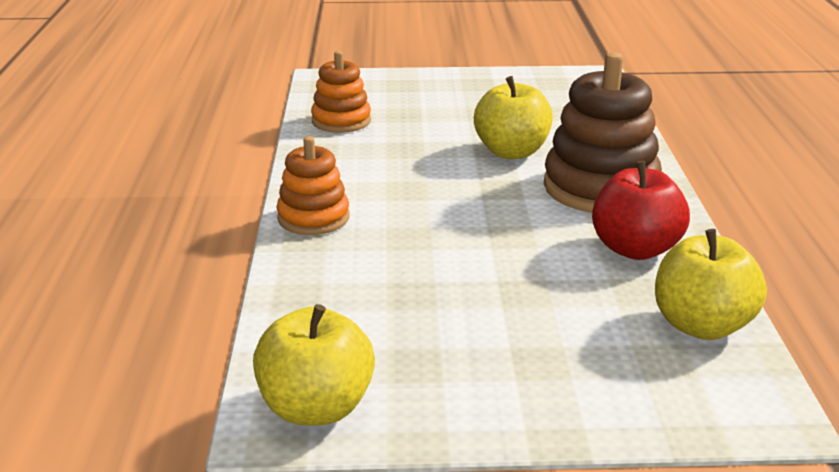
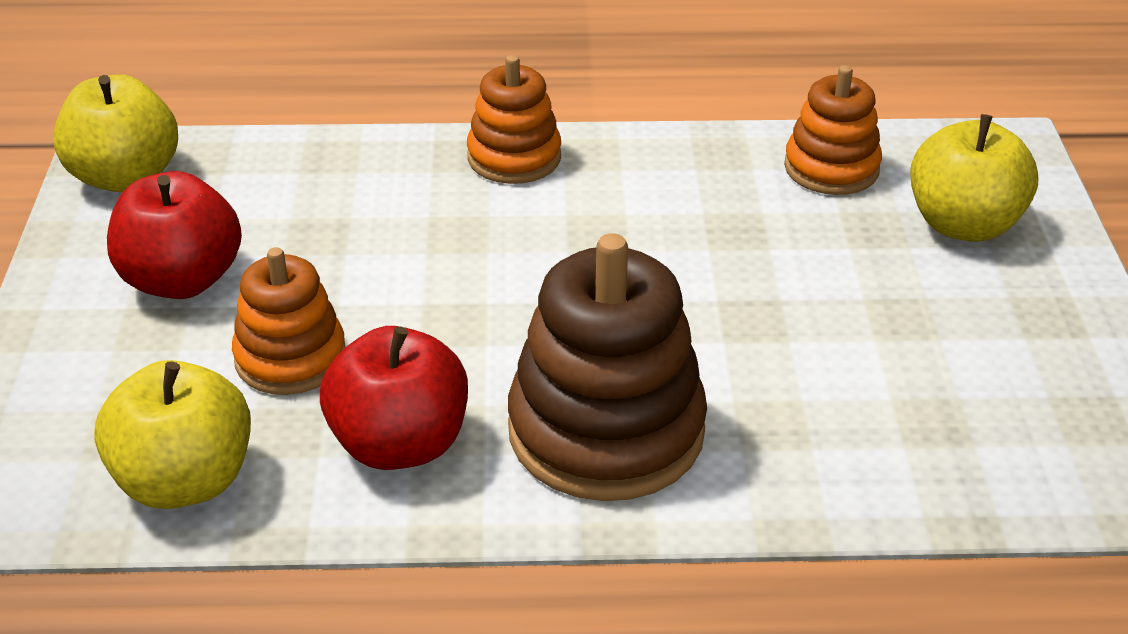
camera: 90 degrees right, 10 degrees up
(477, 353) = (181, 280): none -> red apple
(511, 152) = (738, 340): yellow apple -> yellow apple (963, 225)
(563, 294) = (290, 358): none -> orange stacking toy

